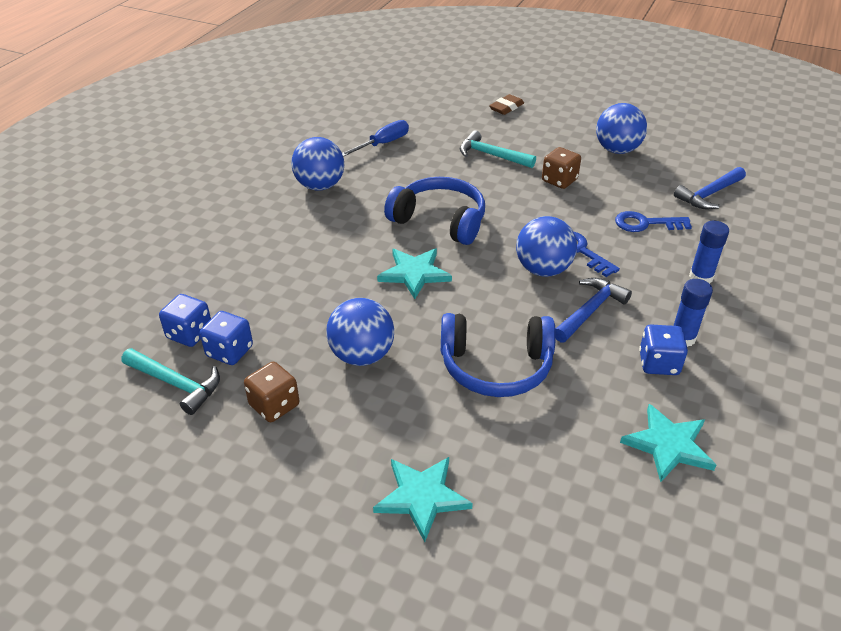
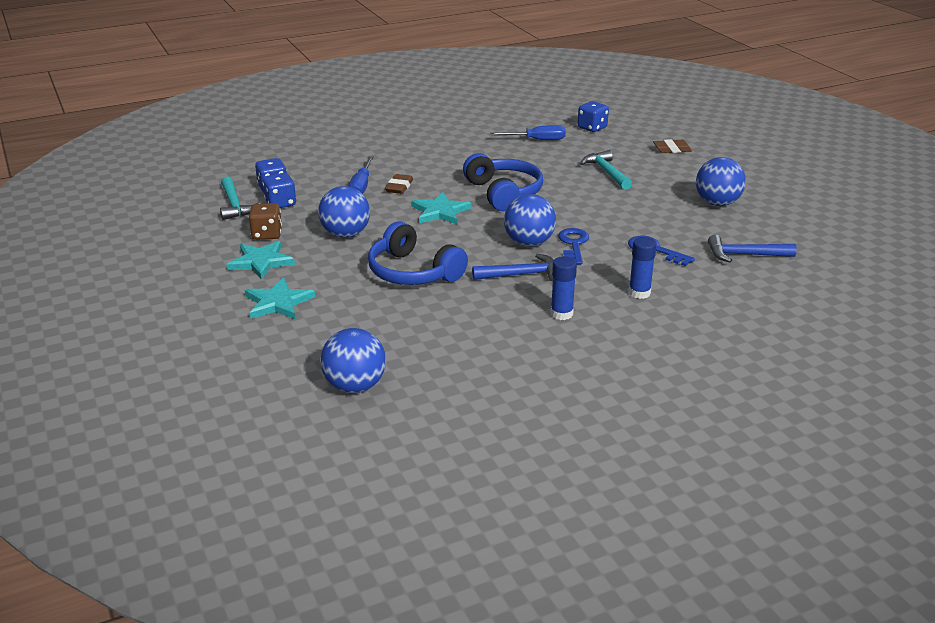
camera: 40 degrees right, 10 degrees down
(288, 280) = (361, 185): none -> blue screwdriver
(320, 186) = (456, 148): blue ball -> blue ball (355, 386)
(331, 262) = (399, 187): none -> brown eraser
(559, 180) = (633, 203): brown dice -> none
(658, 363) = (519, 317): blue dice -> blue dice (592, 128)
(668, 445) = (452, 351): turquoise star -> turquoise star (261, 262)

